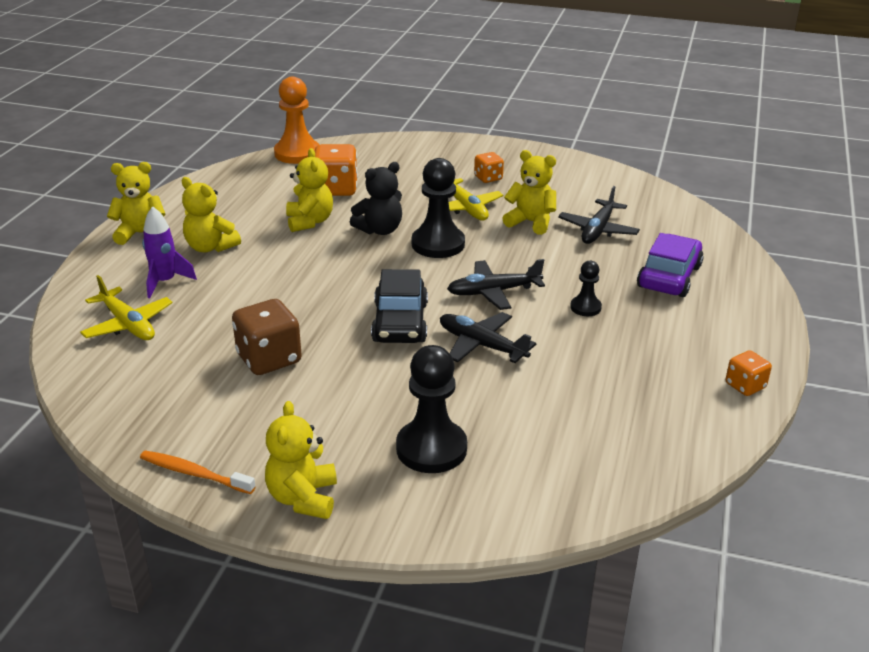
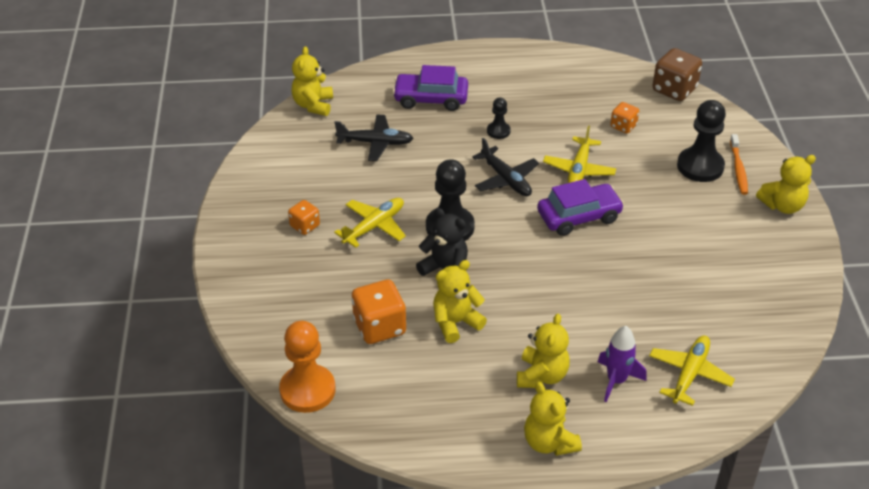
camera: 110 degrees left, 10 degrees up
(194, 473) = (804, 260): orange toothbrush -> orange toothbrush (738, 169)
(269, 359) = (670, 270): brown dice -> brown dice (674, 90)
(400, 323) = (579, 216): black car -> purple car
(482, 345) = (579, 170): black plane -> yellow plane
(531, 222) = (381, 182): yellow teddy bear -> yellow teddy bear (313, 105)
(745, 386) = (546, 57): orange dice -> orange dice (623, 126)

